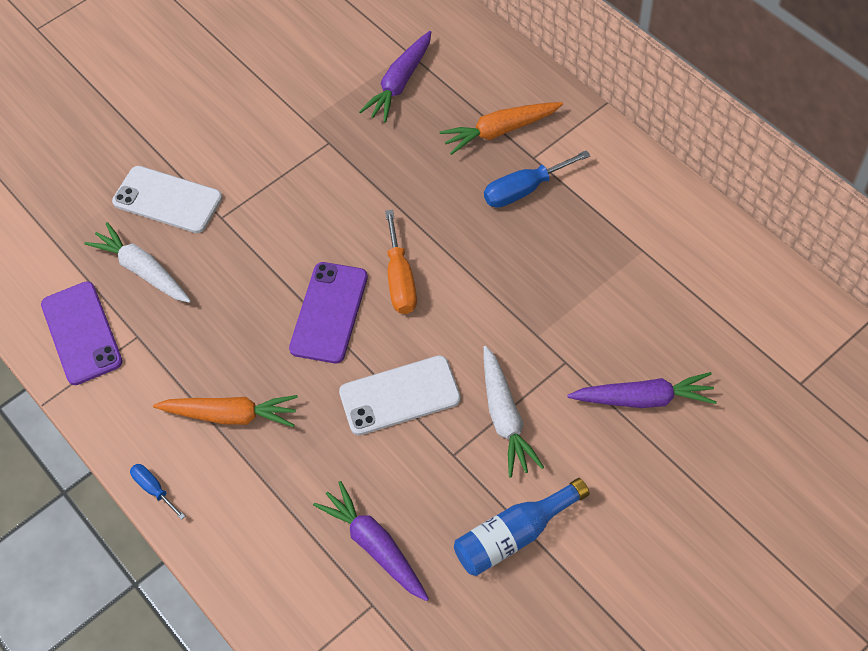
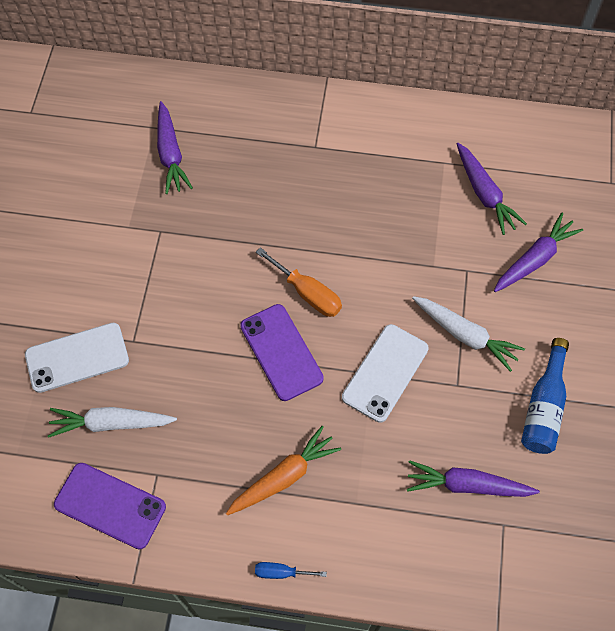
camera: 45 degrees left, 5 degrees up
(500, 131) = (275, 143): orange carrot -> none
(524, 190) = (330, 173): blue screwdriver -> none
(654, 305) = (484, 193): none -> purple carrot

